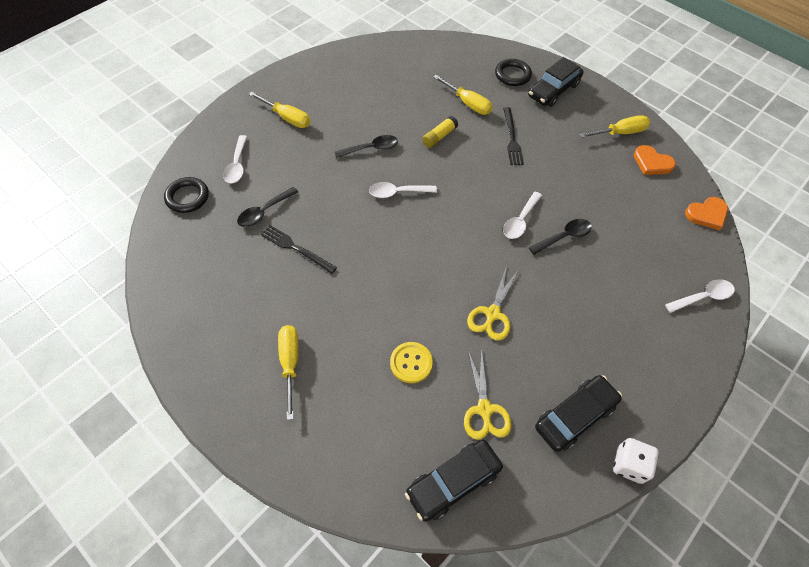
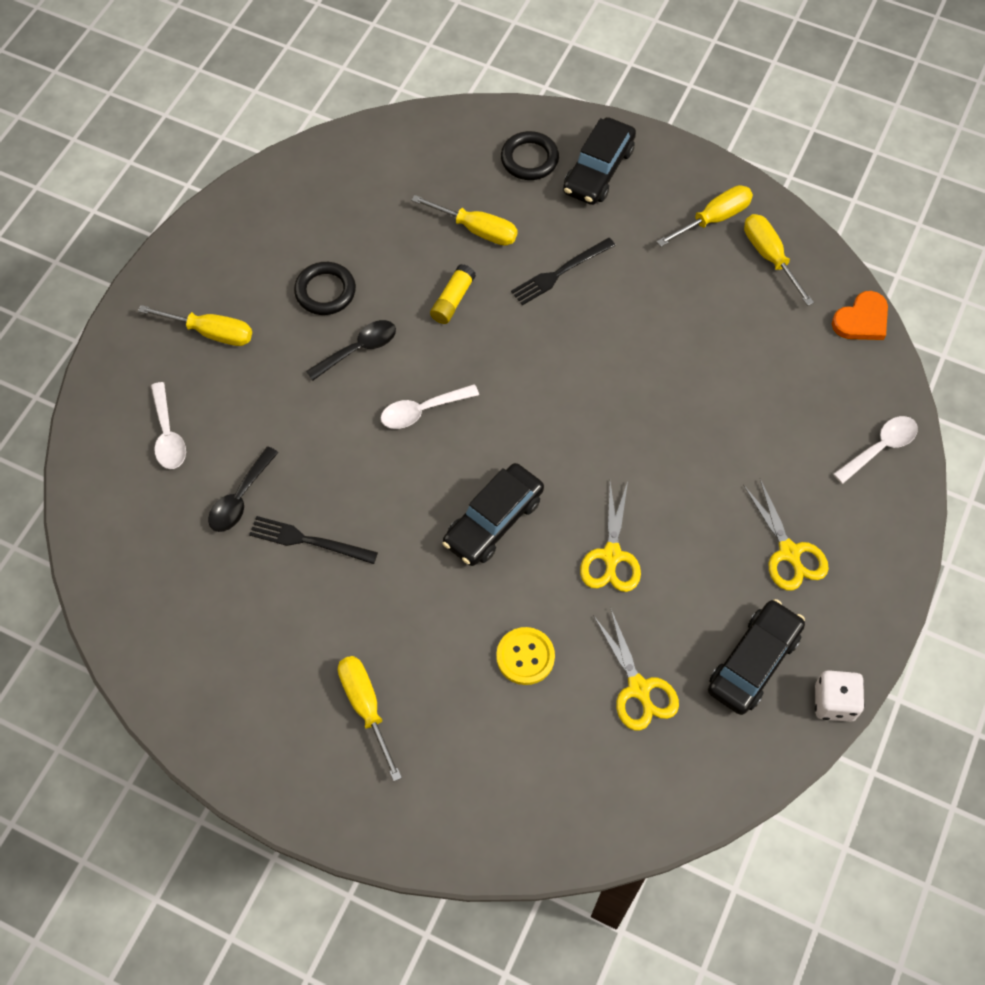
camera: 15 degrees left, 5 degrees up
(187, 197) = (116, 508): black ring -> black ring (325, 291)
(453, 482) = (627, 792): black car -> black car (493, 521)
(512, 138) = (560, 272): black fork -> black fork turned 75 degrees clockwise
(520, 221) = (609, 405): white spoon -> none
(564, 237) = (676, 412): black spoon -> none
(620, 347) = (789, 552): none -> yellow scissors
(652, 163) = (770, 257): orange heart -> yellow screwdriver

